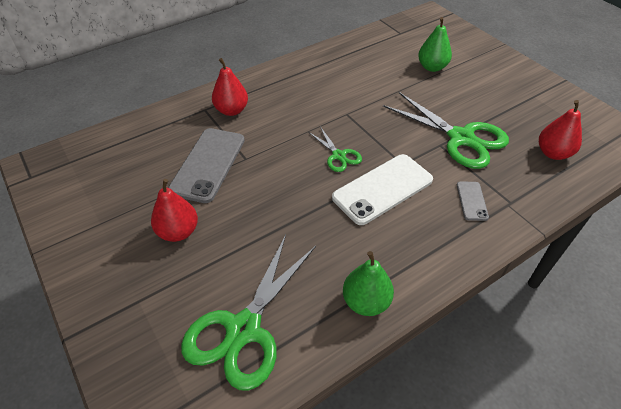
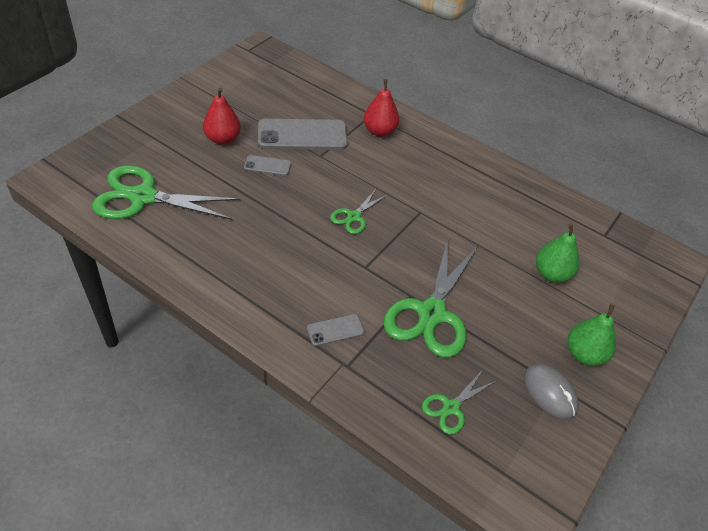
camera: 65 degrees right, 0 degrees up
(242, 202) = (267, 166): none -> grey phone
(366, 302) = (186, 264): green pear -> green pear (584, 354)
(382, 189) = (322, 256): white phone -> none
(539, 101) = (549, 392): none -> grey mouse
(553, 153) = (451, 407): red pear -> green scissors

